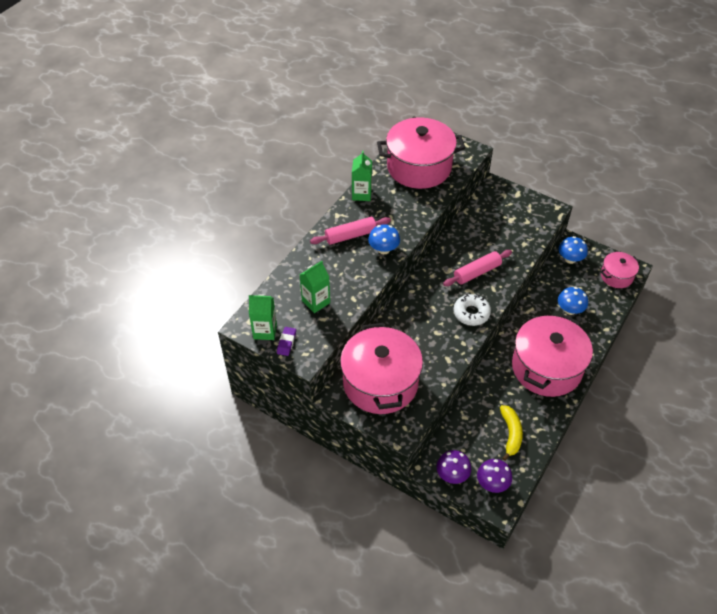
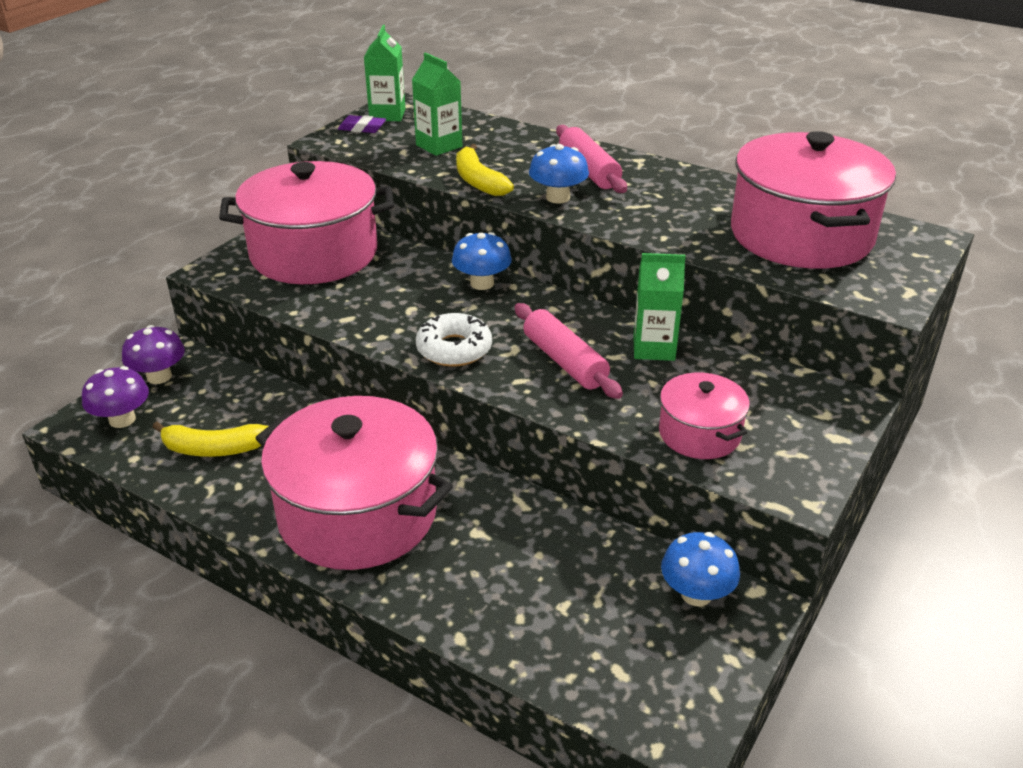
camera: 90 degrees right, 15 degrees down
(361, 194) = (699, 179): green carton -> green carton (654, 348)
(364, 282) = (478, 181): none -> yellow banana
(570, 310) = (522, 573): blue mushroom -> blue mushroom (482, 283)
(616, 276) = (648, 690): pink pot -> pink pot (699, 433)

